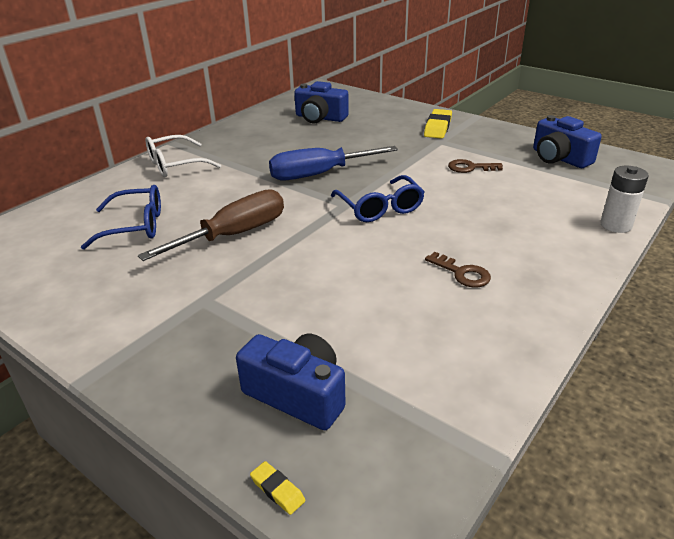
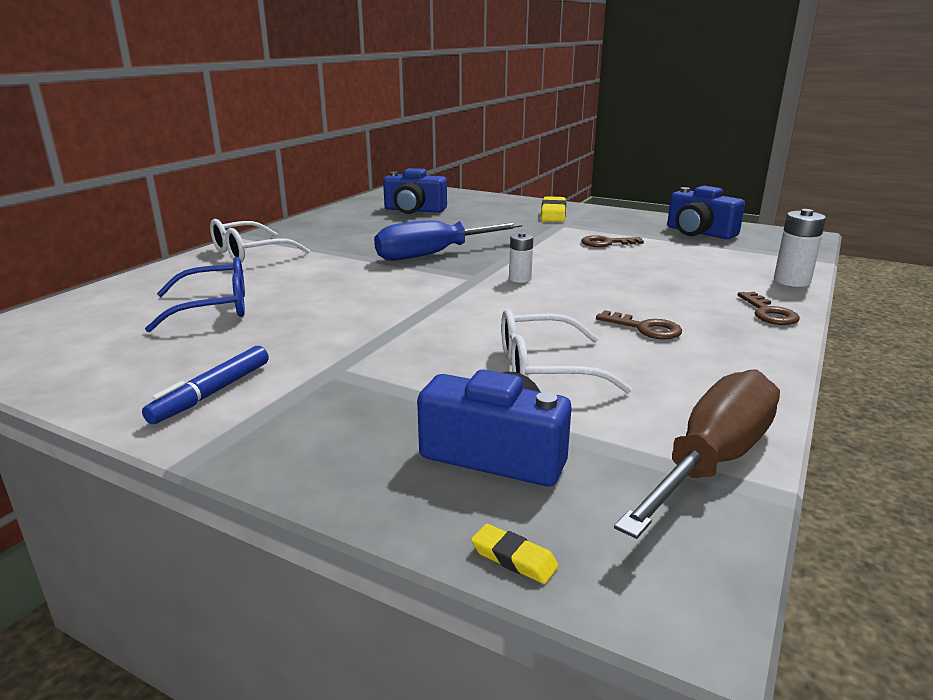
camera: 10 degrees left, 10 degrees down
(114, 315) = (212, 393): none -> blue marker
(234, 235) = (349, 309): brown screwdriver -> brown screwdriver (712, 460)
(363, 312) = (543, 369): none -> white glasses
(380, 208) = (520, 279): blue glasses -> white battery
(576, 263) = (769, 313): none -> brown key

